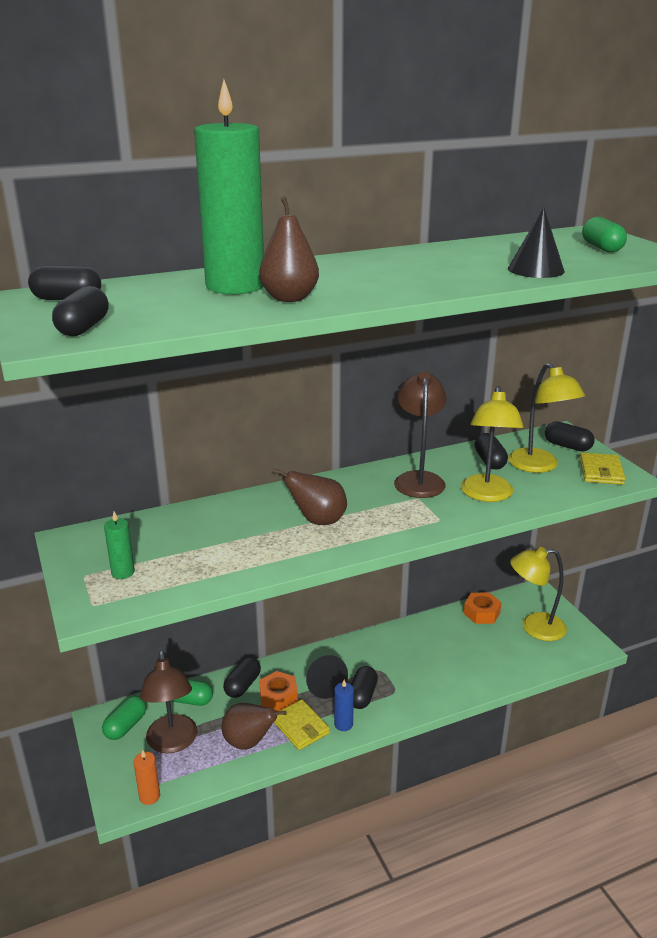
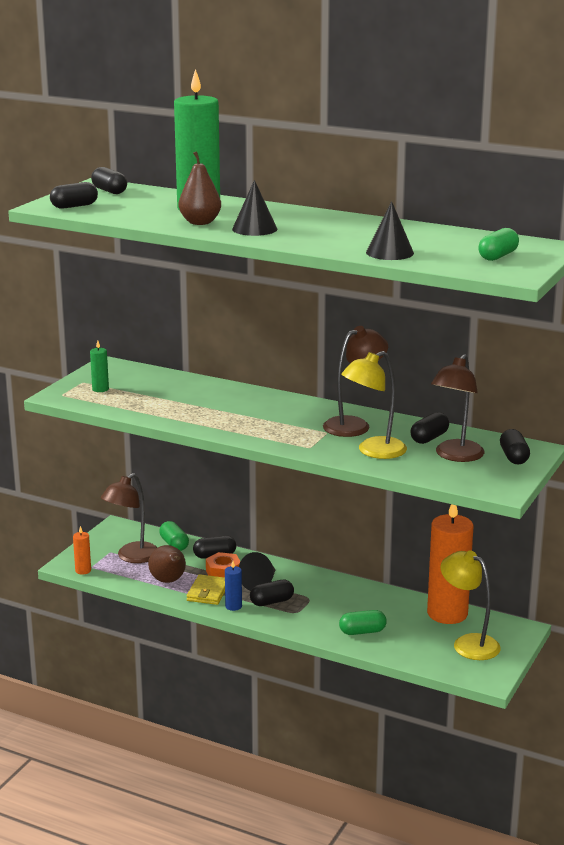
camera: 50 degrees right, 5 degrees down
(126, 726) = (123, 536): green capsule -> green capsule (362, 632)
(318, 521) = (242, 414): brown pear -> none
(361, 287) = (254, 229): none -> black cone
(481, 613) = (447, 614): orange nut -> orange candle
(539, 466) = (455, 456): yellow lamp -> brown lamp
(601, 471) = (492, 479): yellow wallet -> none

